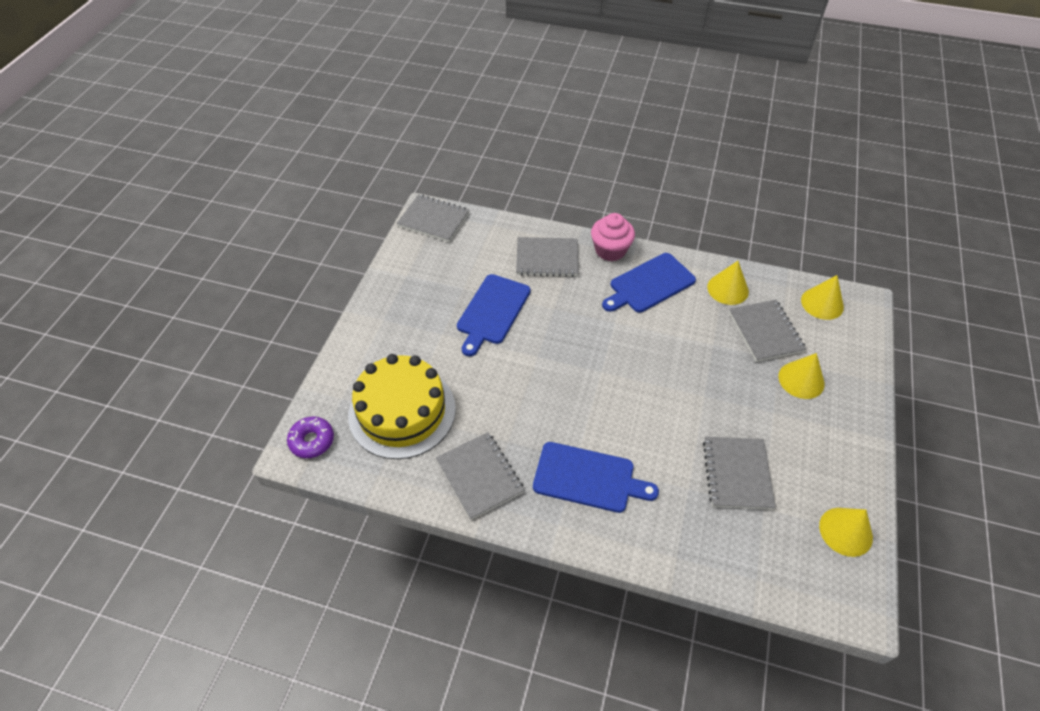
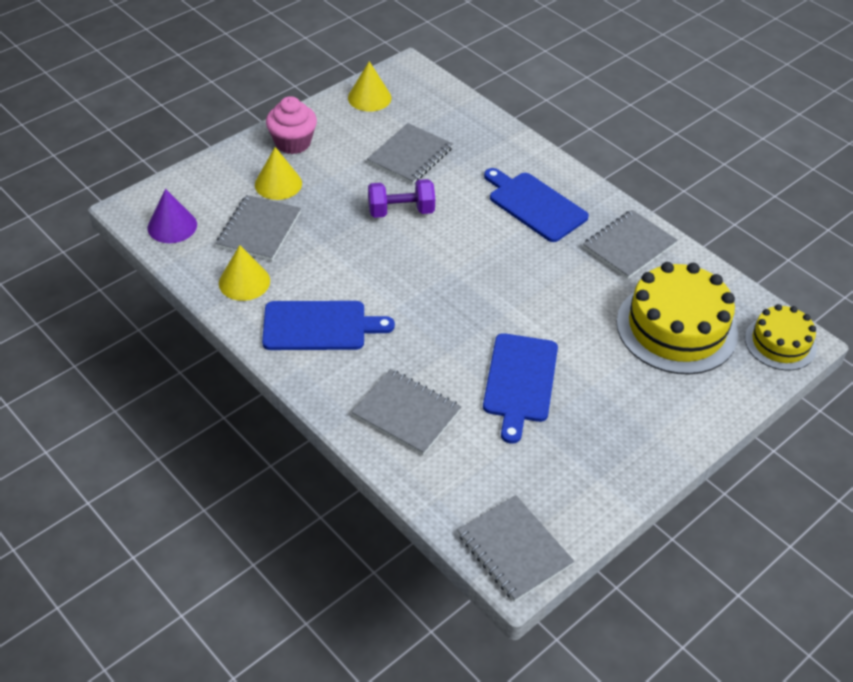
camera: 150 degrees left, 5 degrees down
(312, 441) = (780, 343): purple donut -> yellow cake
(480, 476) = (629, 246): grey notebook -> grey notebook turned 45 degrees clockwise
(492, 311) = (520, 381): blue cutting board -> blue cutting board turned 135 degrees clockwise
(610, 250) = (322, 386): pink cupcake -> pink cupcake (293, 143)
(687, 406) = (401, 211): none -> purple dumbbell
(822, 303) = (172, 226): yellow cone -> purple cone

